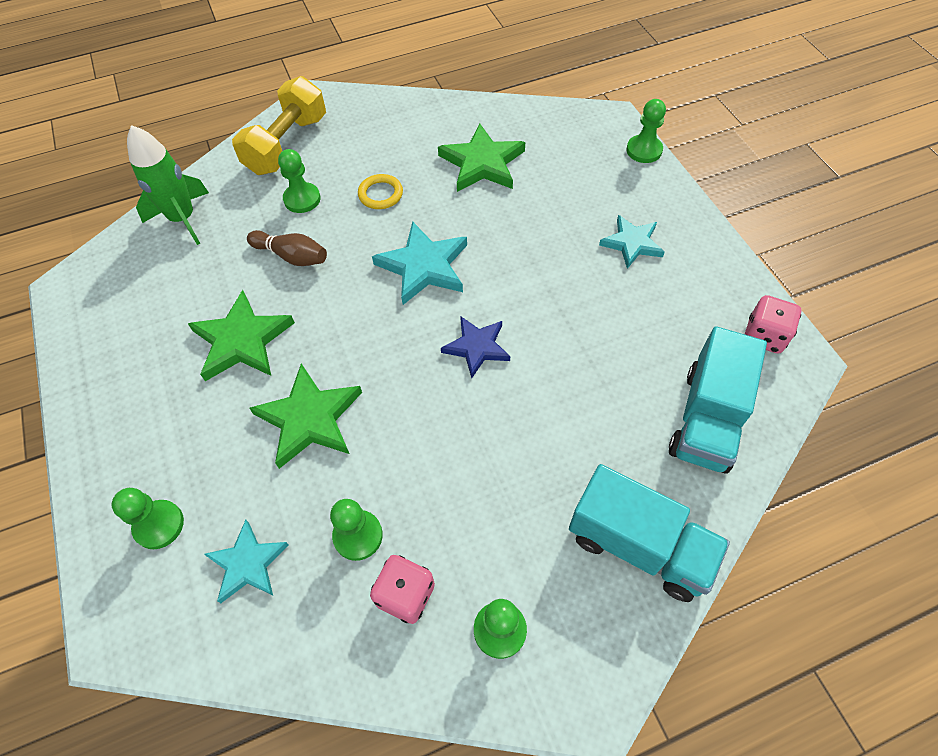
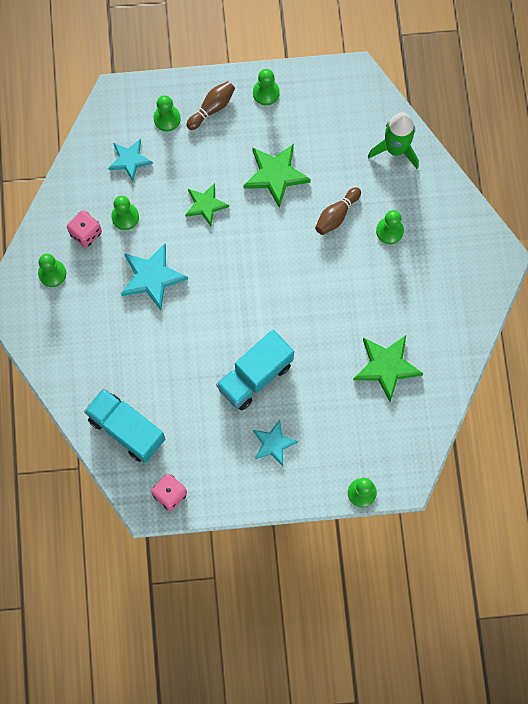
camera: 105 degrees right, 15 degrees up
(101, 389) = (266, 93): none -> green pawn
(133, 459) = (212, 108): none -> brown bowling pin
(287, 145) = (452, 230): yellow dumbbell -> none
(309, 419) = (205, 205): green star -> green star, size x0.66
(380, 194) = (377, 286): yellow ring -> none
(424, 266) = (299, 298): turquoise star -> turquoise star (152, 277)
(477, 347) = (223, 313): blue star -> none
(638, 545) = (68, 358): turquoise truck -> turquoise truck (255, 376)

